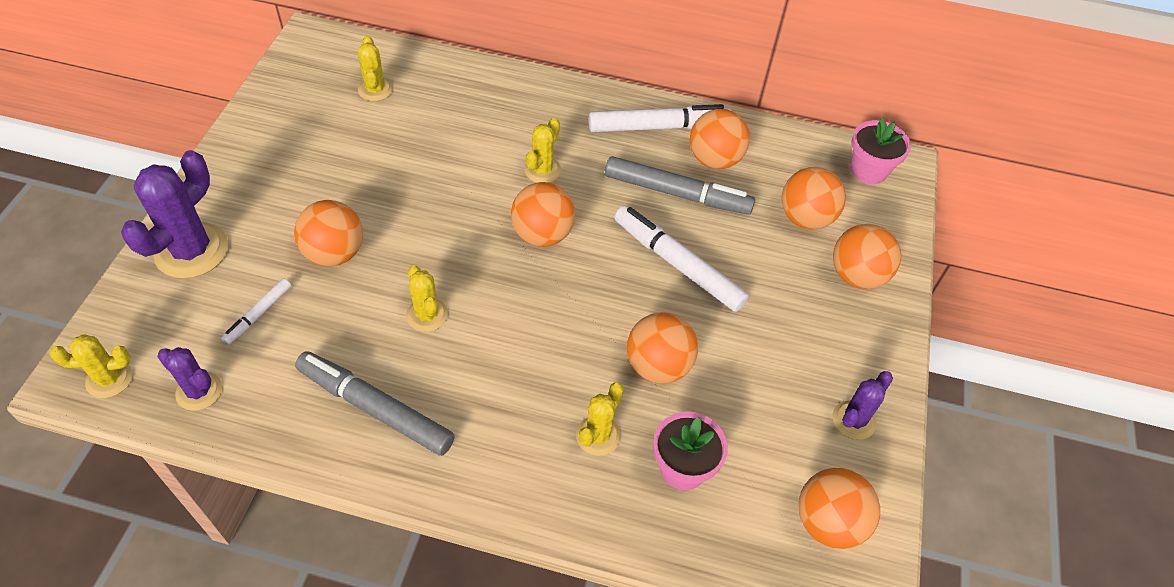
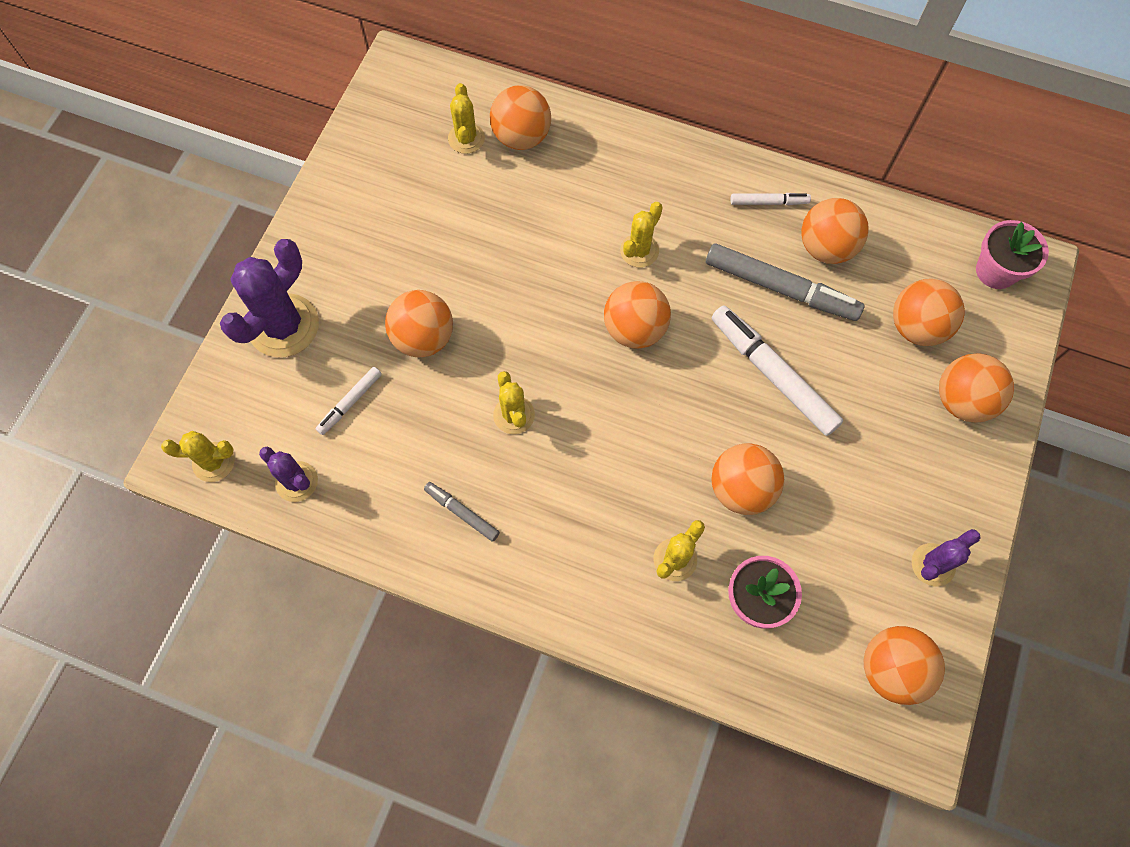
camera: 10 degrees right, 15 degrees up
(375, 408) = (462, 513): grey marker -> grey marker, size x0.51
(427, 87) = (521, 137): none -> orange ball
(658, 127) = (769, 202): white marker -> white marker, size x0.51

